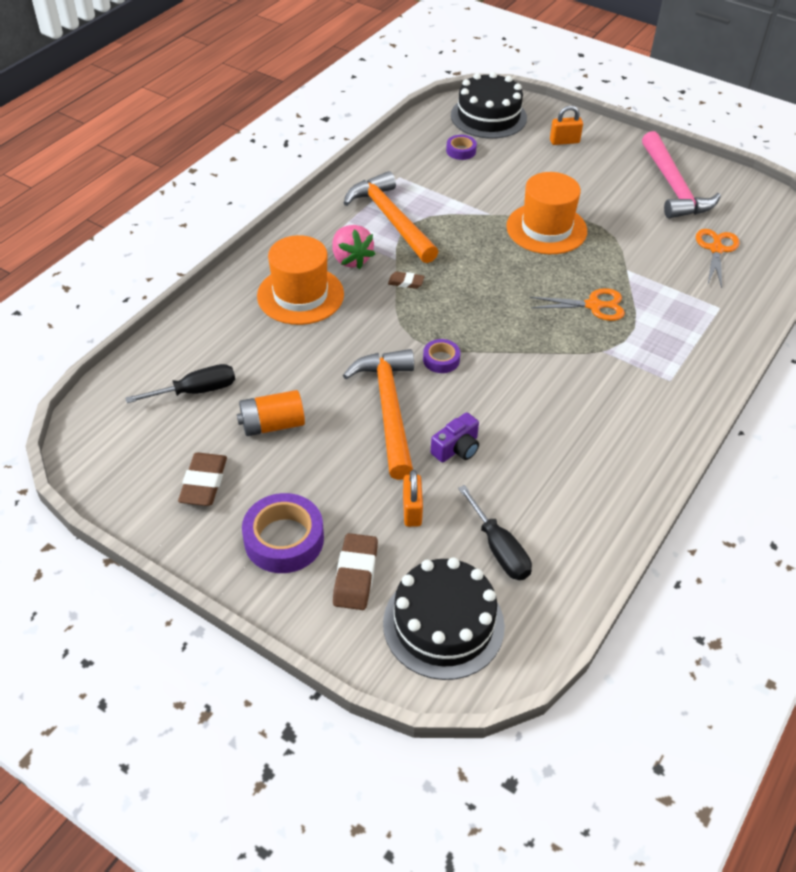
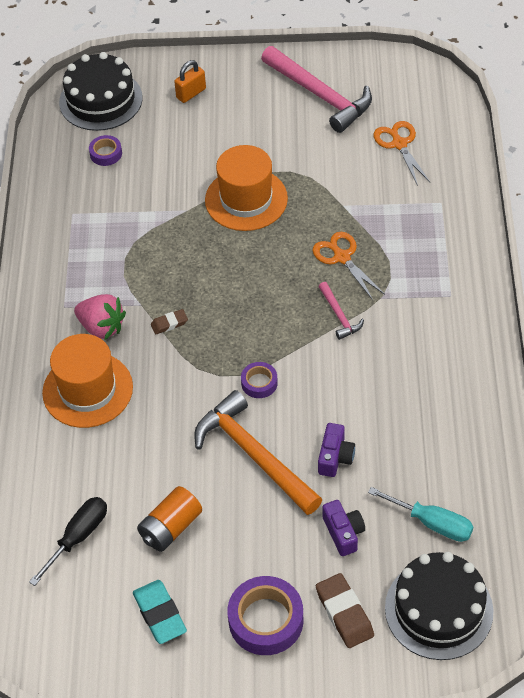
camera: 30 degrees left, 5 degrees up
(204, 483) = (160, 614): brown eraser -> turquoise eraser
(391, 219) = (103, 264): orange hammer -> none
(412, 510) = (343, 533): orange padlock -> purple camera
(499, 549) = (432, 523): black screwdriver -> turquoise screwdriver
(554, 346) = (339, 315): none -> pink hammer
(593, 305) = (342, 257): orange scissors -> orange scissors turned 90 degrees counterclockwise

